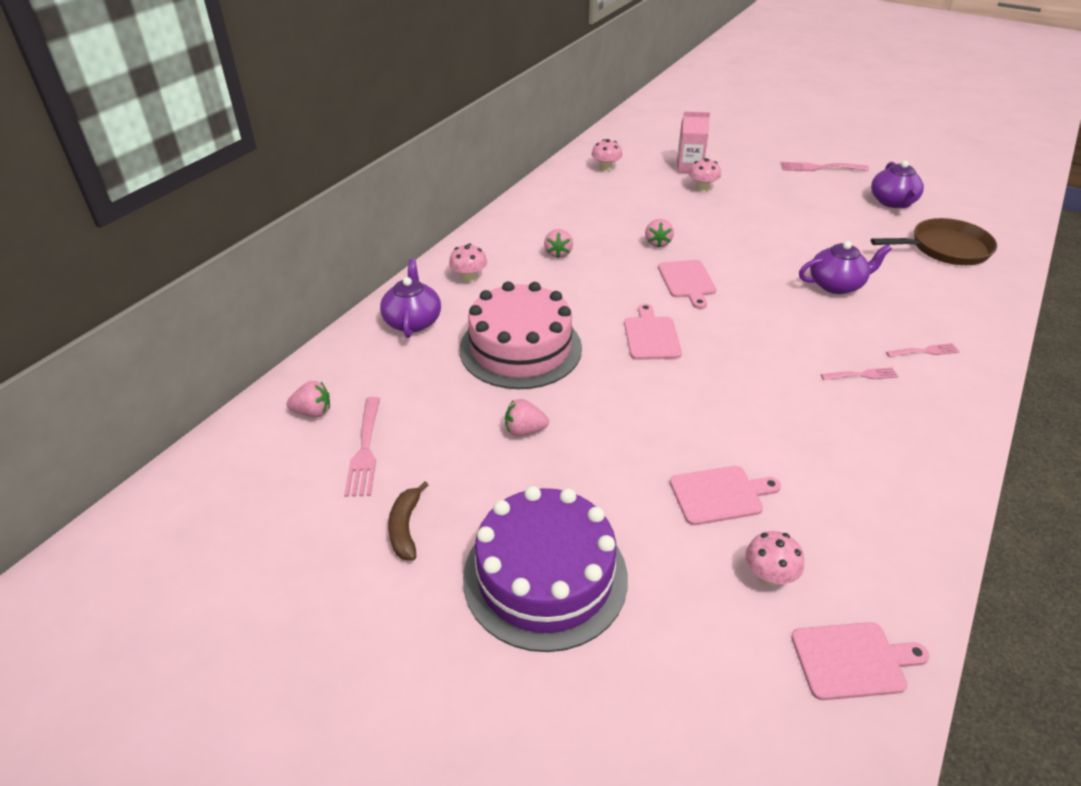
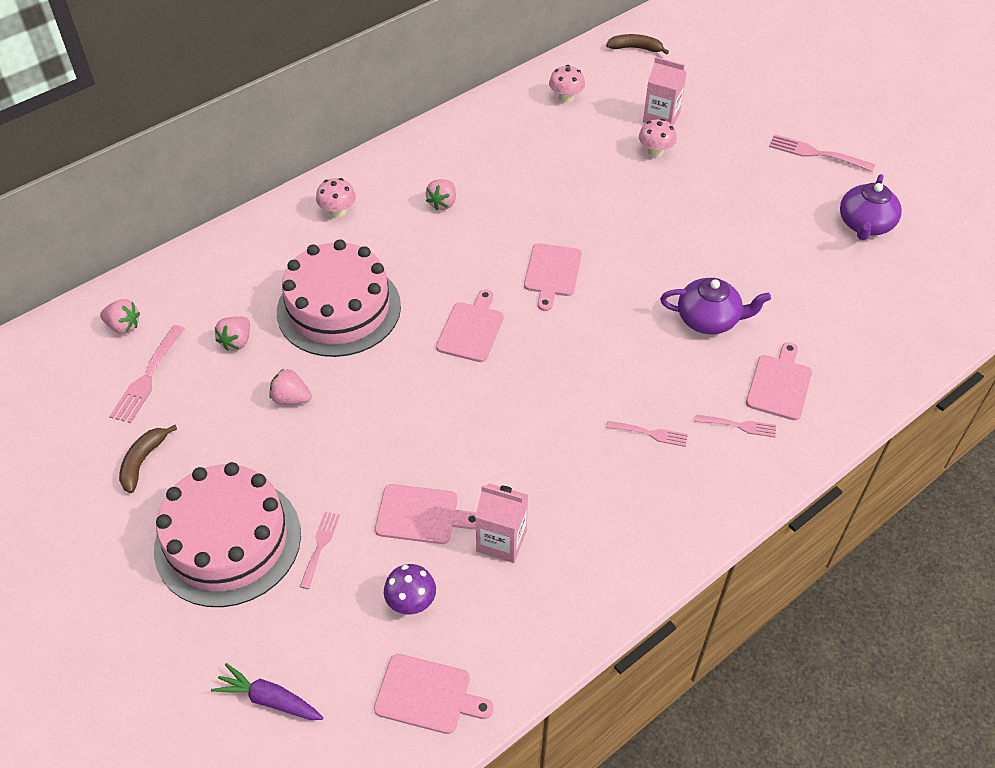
camera: 20 degrees right, 10 degrees up
(413, 321) = (258, 250): purple teapot -> none
(545, 576) = (228, 541): purple cake -> pink cake
(635, 131) = (635, 48): none -> brown banana
(643, 552) = (320, 546): none -> pink fork
(657, 243) = (554, 216): pink strawberry -> pink strawberry (237, 341)
(697, 725) = (269, 699): none -> purple carrot
(769, 575) = (411, 601): pink mushroom -> purple mushroom
(809, 495) = (501, 541): none -> pink carton
(928, 315) = (779, 384): none -> pink cutting board
(945, 248) = (873, 305): brown pan -> none

